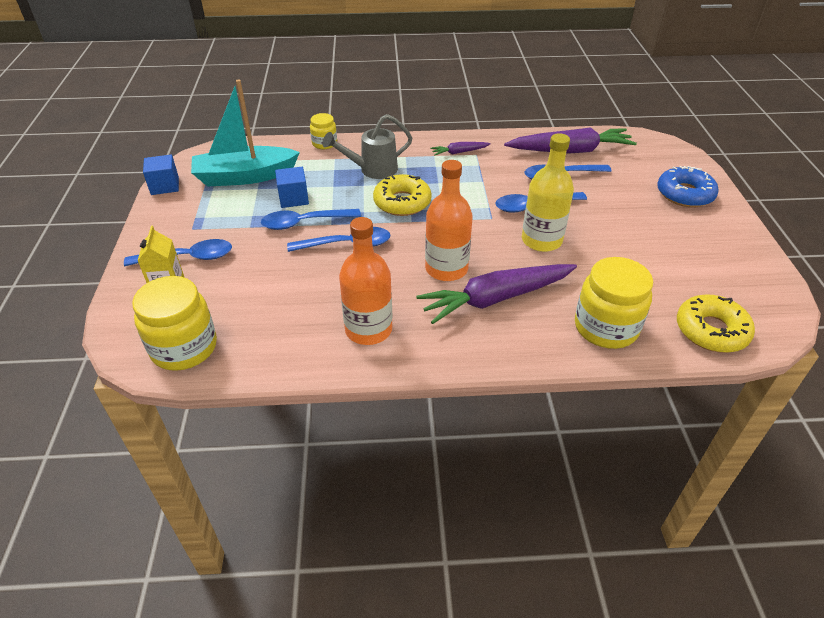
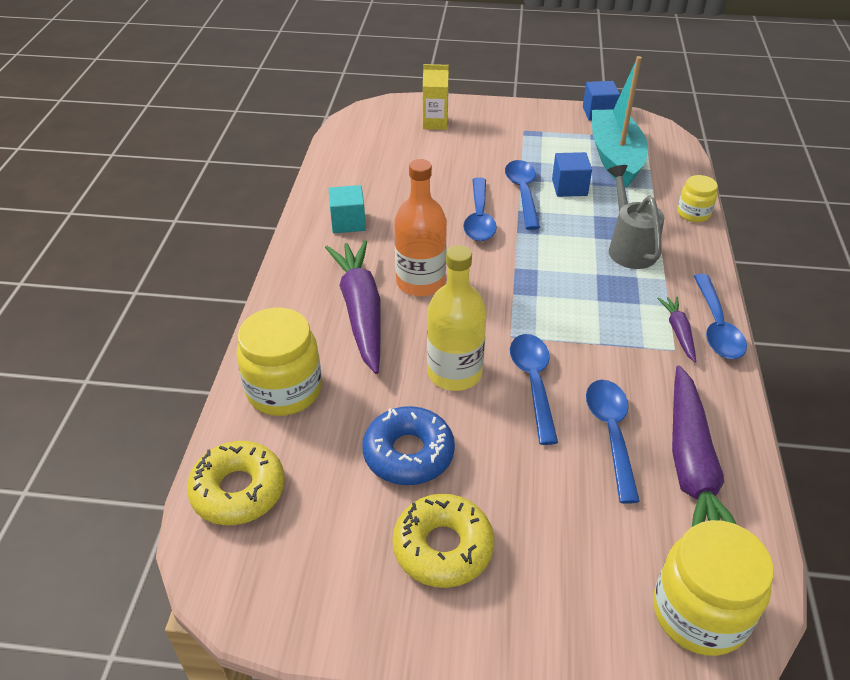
camera: 100 degrees right, 0 degrees up
(184, 348) = (363, 132): yellow jar -> yellow jar (699, 612)
(188, 257) = (478, 130): blue spoon -> blue spoon (716, 327)
(368, 329) = (348, 222): orange bottle -> turquoise cube
(402, 202) = (554, 264): yellow donut -> yellow donut (443, 547)
(684, 194) = (546, 595): blue donut -> blue donut (408, 453)

